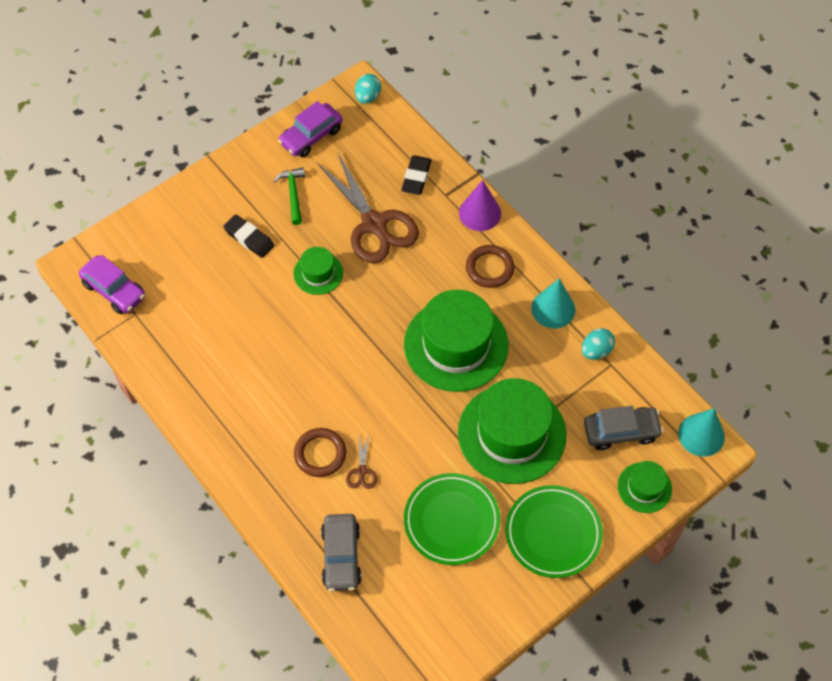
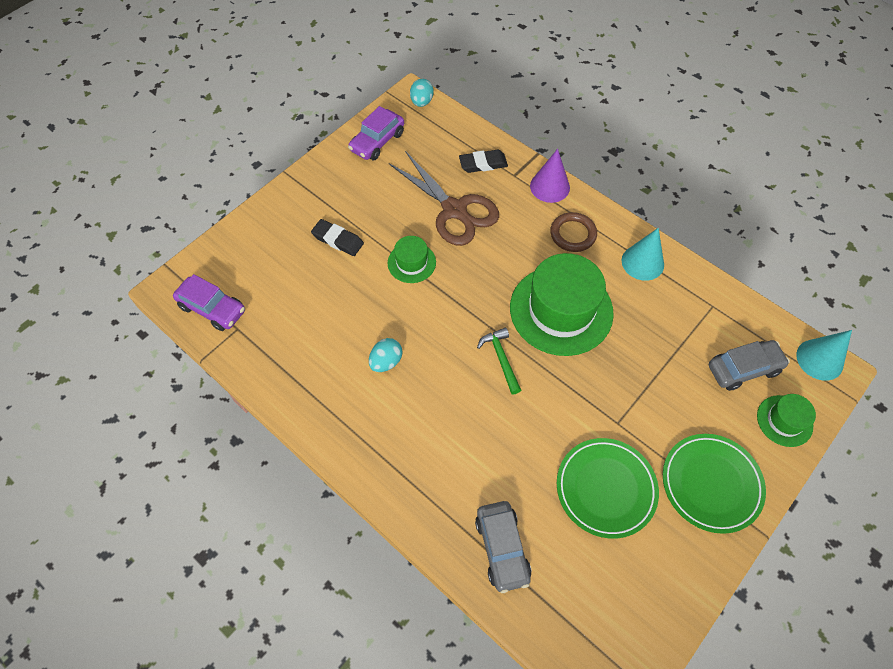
camera: 10 degrees left, 0 degrees up
(293, 194) = (371, 194): green hammer -> green hammer (501, 358)
(320, 454) = (454, 441): brown ring -> none
(362, 471) = (501, 452): brown scissors -> none
(416, 177) = (483, 164): black eraser -> black eraser turned 75 degrees clockwise
(512, 433) = (639, 388): green hat -> none
(596, 351) = (694, 295): turquoise egg -> turquoise egg (386, 361)

